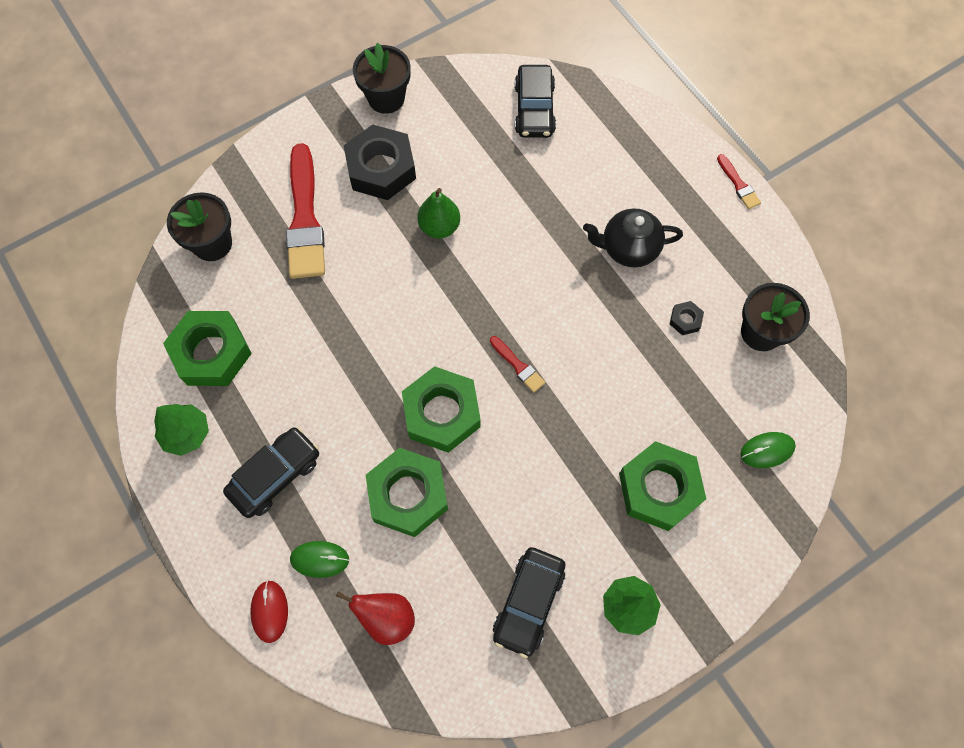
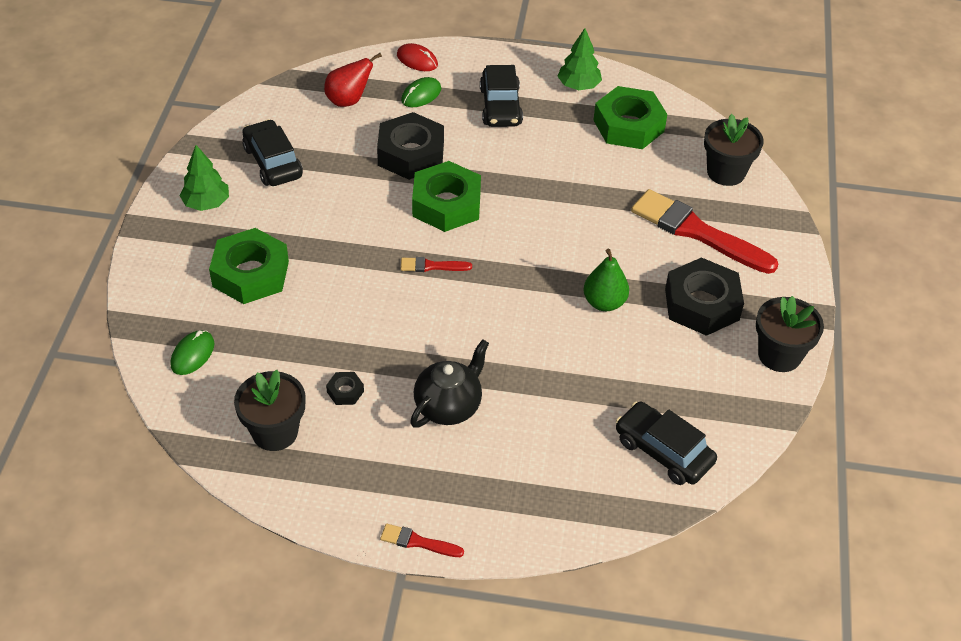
camera: 130 degrees right, 20 degrees down
(408, 495) = (411, 154): green nut -> black nut

